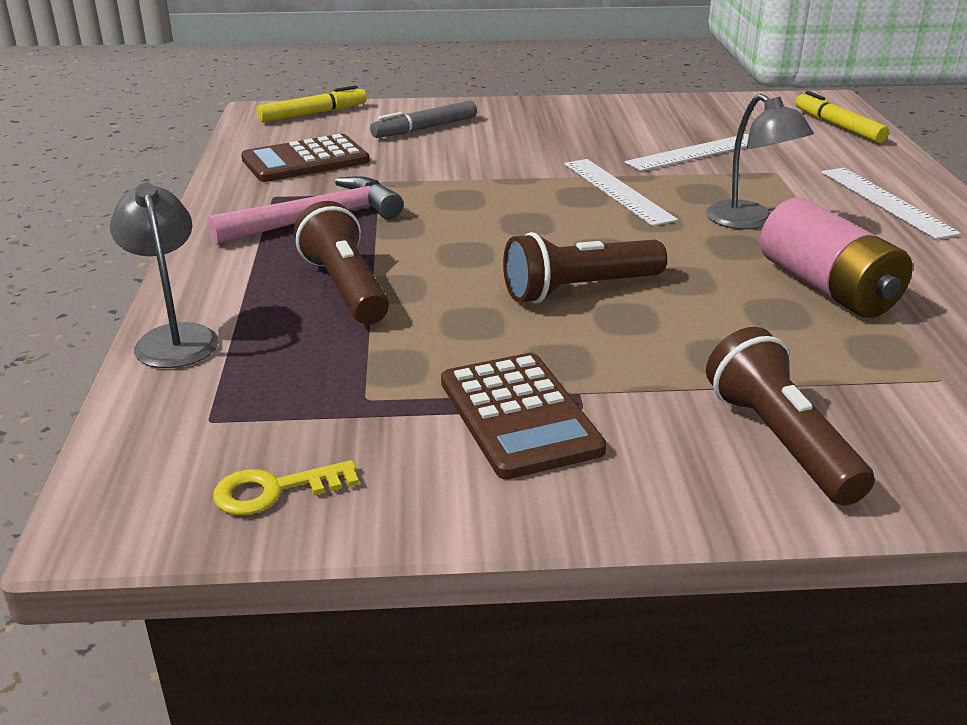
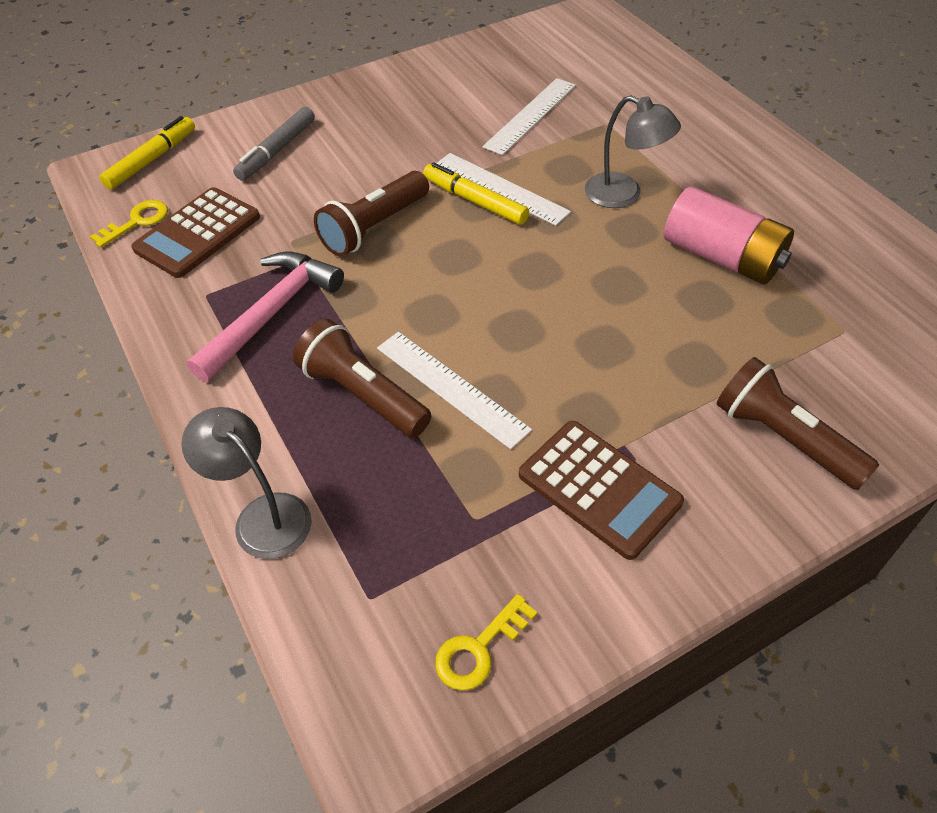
camera: 25 degrees left, 20 degrees up
(263, 144) = (137, 222): none -> yellow key
(579, 290) = (550, 326): brown flashlight -> brown flashlight (374, 227)
(838, 126) = (618, 46): yellow marker -> yellow marker (475, 201)
(886, 202) = (706, 136): white ruler -> white ruler (451, 388)

